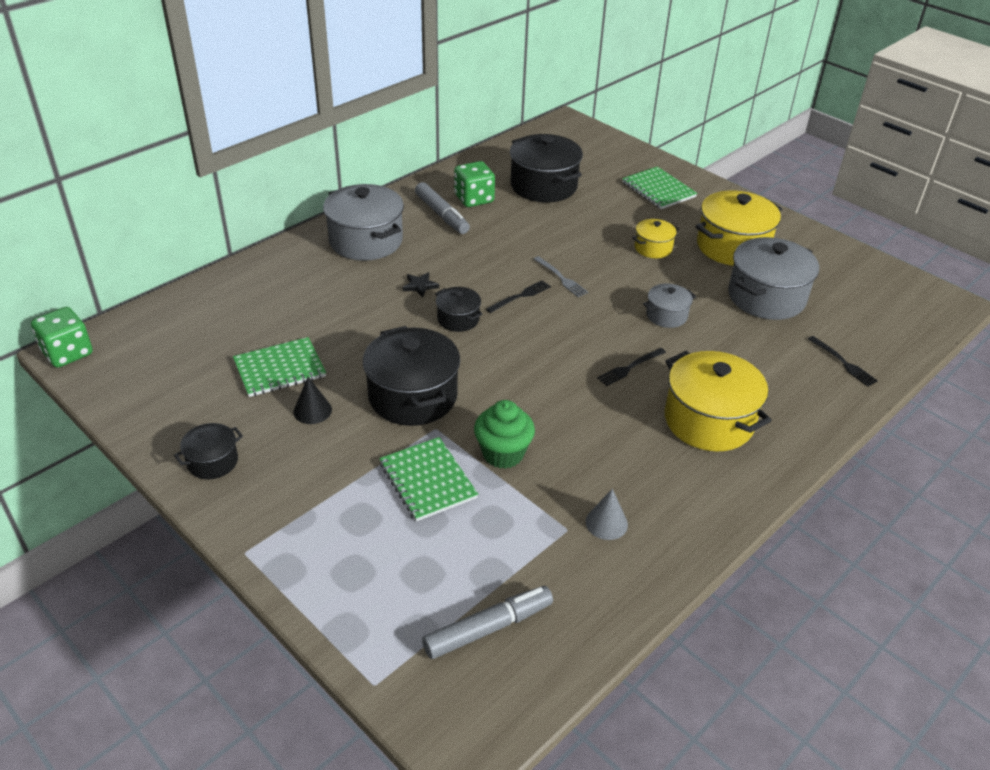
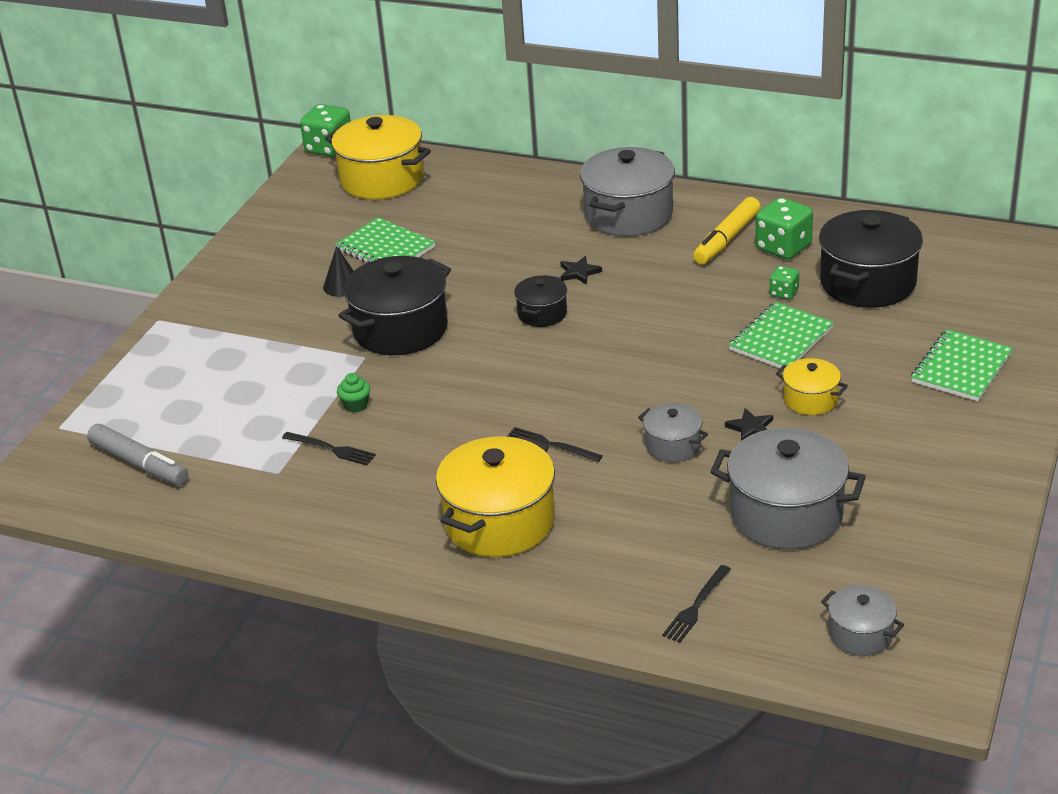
camera: 70 degrees right, 5 degrees down
(212, 462) = (247, 265): black pot -> none
(428, 480) = (292, 376): green notebook -> green notebook (781, 339)
(441, 215) = (726, 239): grey marker -> yellow marker
(503, 453) = (356, 405): green cupcake -> green cupcake, size x0.53
(520, 296) = (618, 338): black fork -> black fork (331, 449)
(527, 217) = (784, 293): none -> green dice
(561, 278) = (679, 353): grey fork -> none
(606, 523) = (300, 493): grey cone -> none
(668, 279) = (751, 428): none -> black star
(732, 247) = (881, 461): yellow pot -> yellow pot (382, 179)
(893, 311) = (860, 634): none -> grey pot

